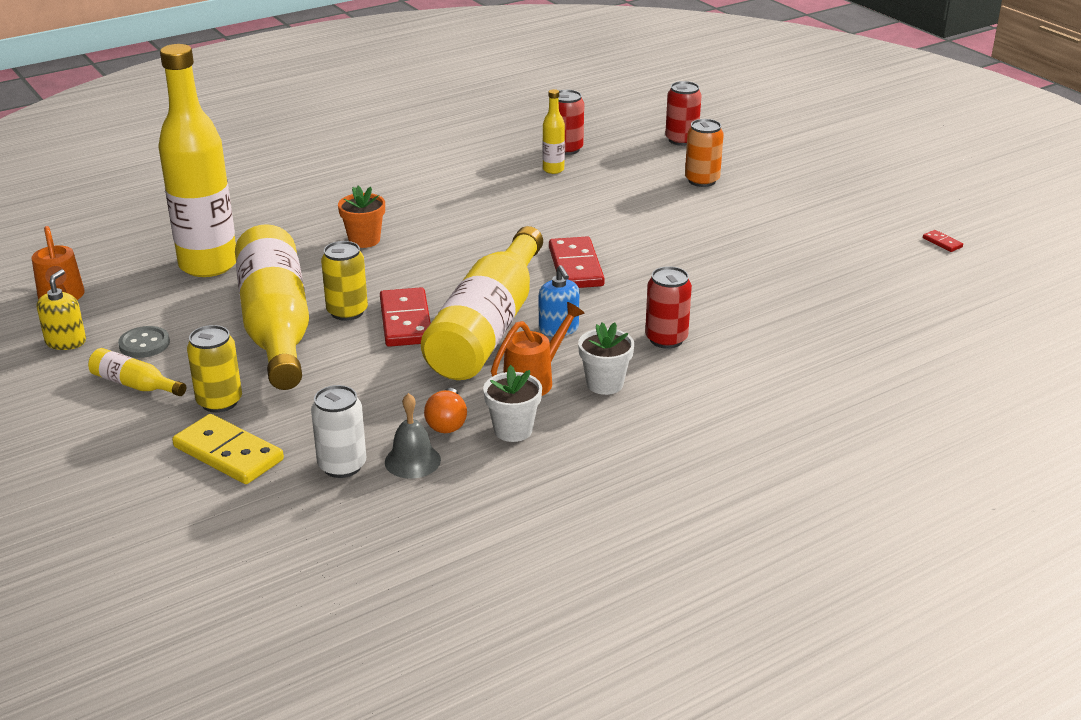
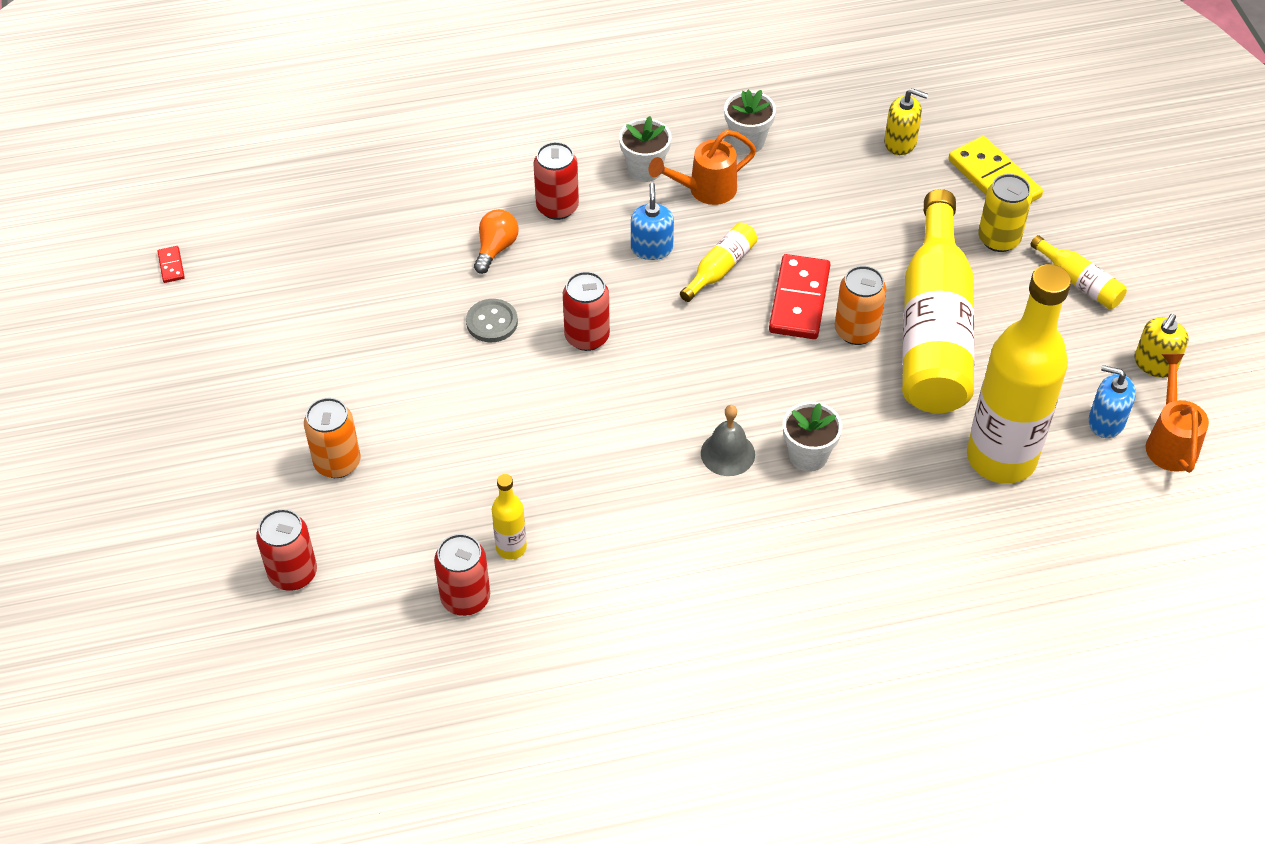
camera: 160 degrees left, 20 degrees up
(117, 299) = (1106, 421): none -> blue soap dispenser
(144, 344) = (1072, 338): grey button -> grey button (492, 322)
(342, 466) = (900, 142): white can -> yellow soap dispenser
(347, 312) = (856, 331): yellow can -> orange can
(364, 240) = (808, 455): orange flower pot -> white flower pot
(412, 461) = (841, 133): grey bell -> grey bell (727, 453)
(447, 423) = (800, 163): orange light bulb -> orange light bulb (496, 248)
(487, 327) = (720, 268): yellow bottle -> yellow bottle, size x0.42
(575, 267) = (587, 337): red domino -> red can

